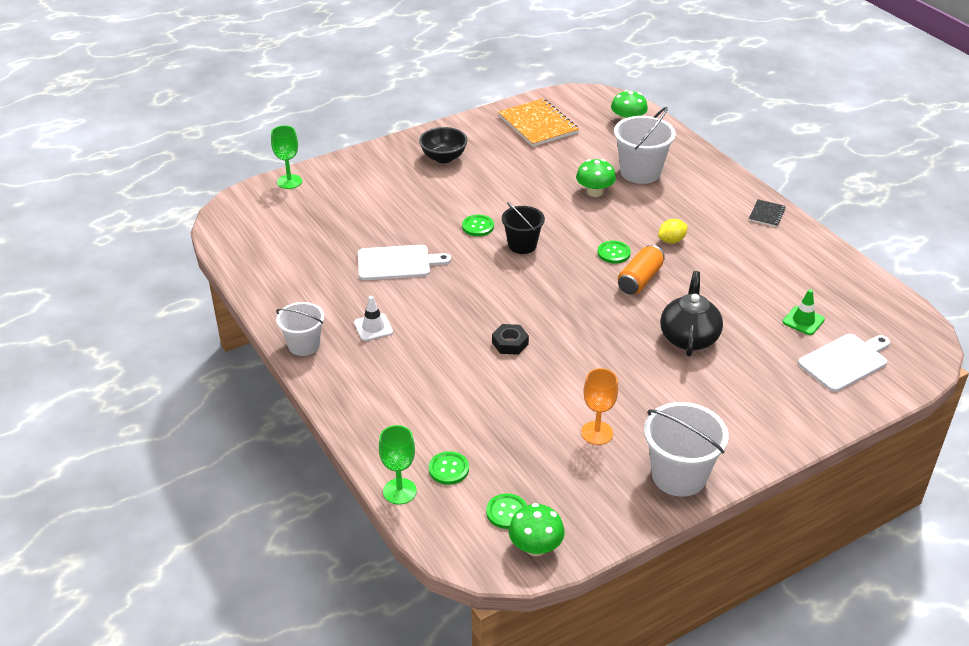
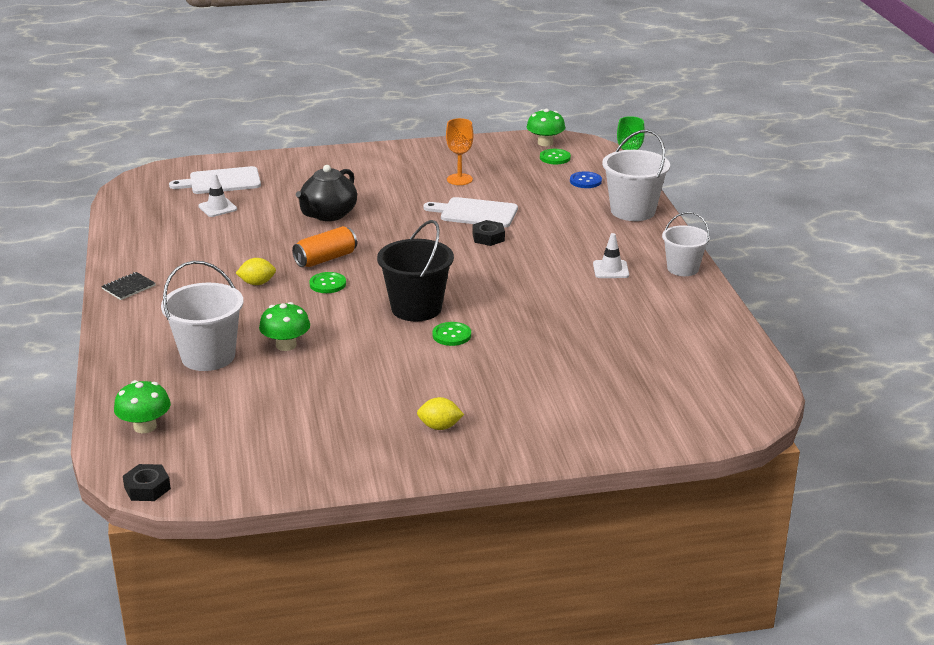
camera: 160 degrees left, 10 degrees down
(289, 182) = (666, 436): green goblet -> none
(397, 263) = (562, 317): white cutting board -> white cutting board (475, 213)
(443, 158) = (439, 427): black bowl -> yellow lemon
(448, 469) = (585, 181): green button -> blue button
(522, 245) = (416, 308): black bucket -> black bucket, size x1.53
(538, 125) = (272, 449): orange notebook -> none
(588, 93) = (147, 488): none -> black nut
(679, 476) = (420, 153): white bucket -> white bucket (633, 211)
(803, 321) = (217, 208): green traffic cone -> white traffic cone

